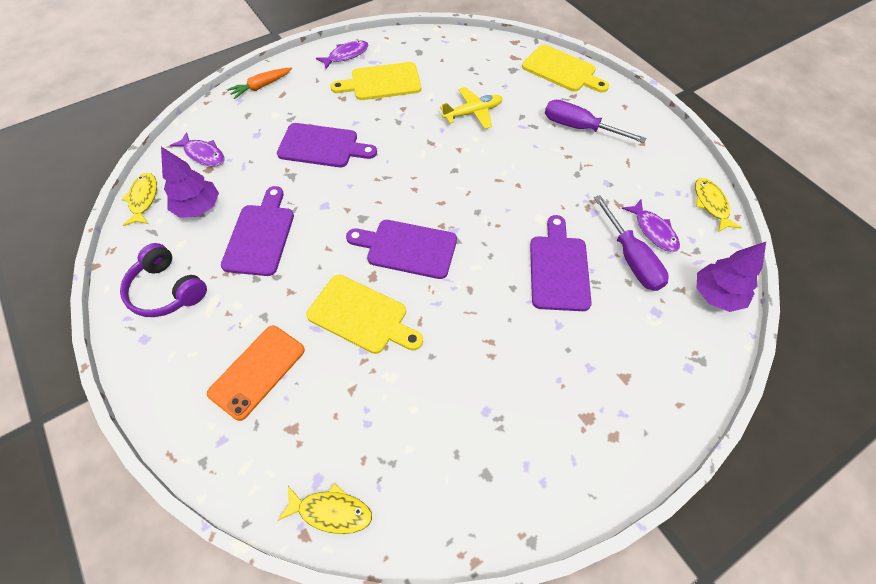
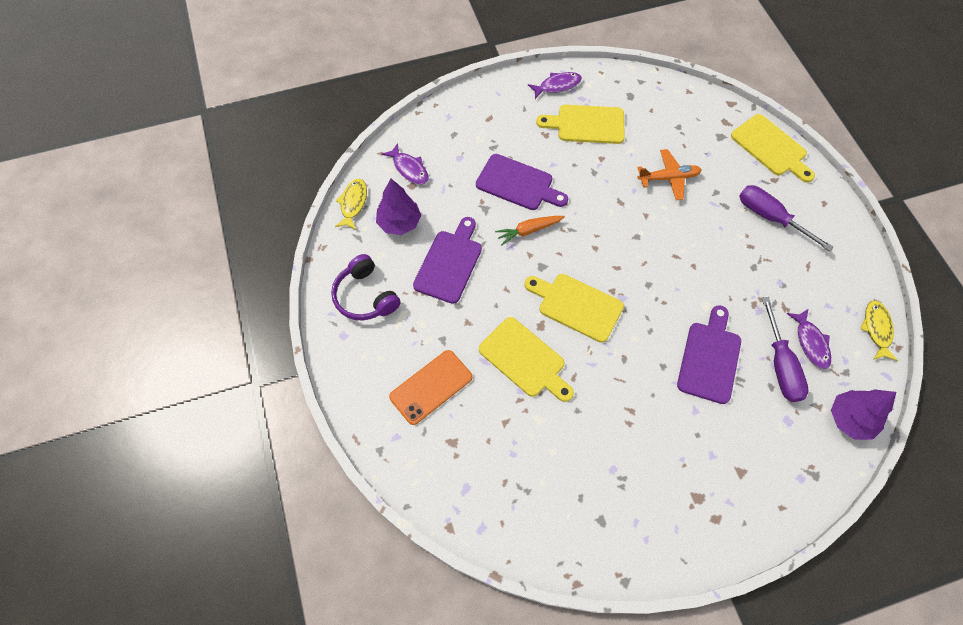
camera: 15 degrees right, 5 degrees up
(261, 86) = (470, 105): orange carrot -> orange carrot (528, 231)
(331, 511) = (473, 515): yellow fish -> none
(407, 248) = (576, 305): purple cutting board -> yellow cutting board
(473, 113) = (669, 178): yellow plane -> orange plane

